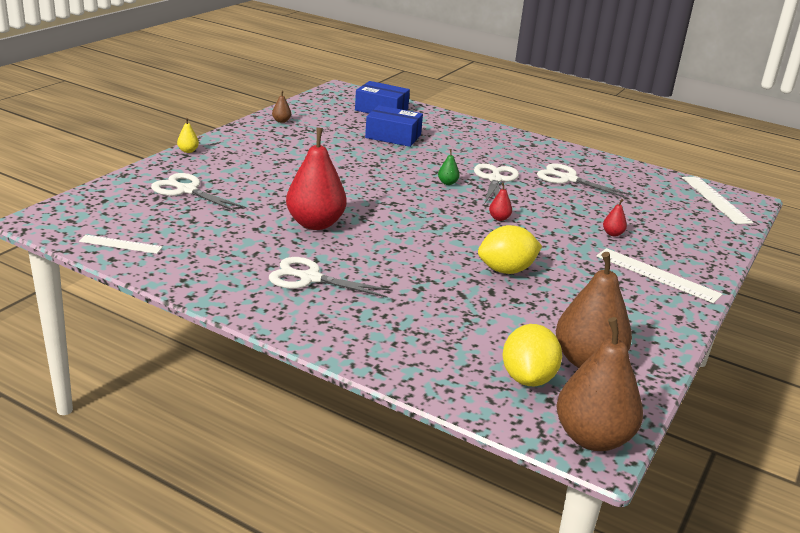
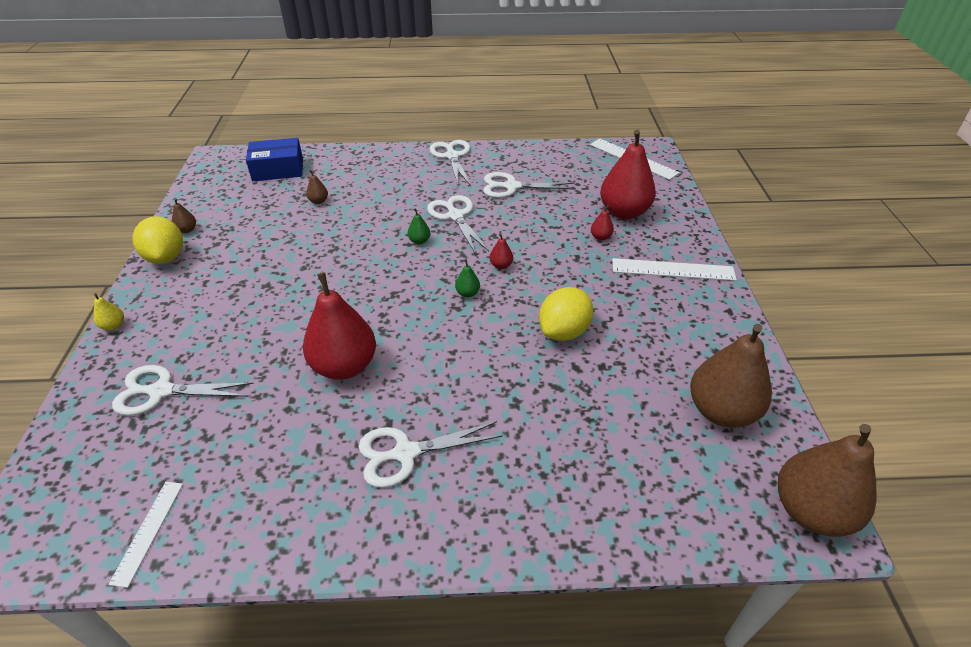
camera: 30 degrees left, 15 degrees up
(120, 244) = (148, 531): white ruler -> white ruler turned 60 degrees counterclockwise
(393, 136) = (318, 201): blue box -> brown pear
(452, 223) = (467, 293): none -> green pear
(528, 378) = (701, 467): yellow lemon -> yellow lemon (166, 257)
(536, 145) = (452, 156): none -> white scissors
(657, 227) = (624, 212): none -> red pear

